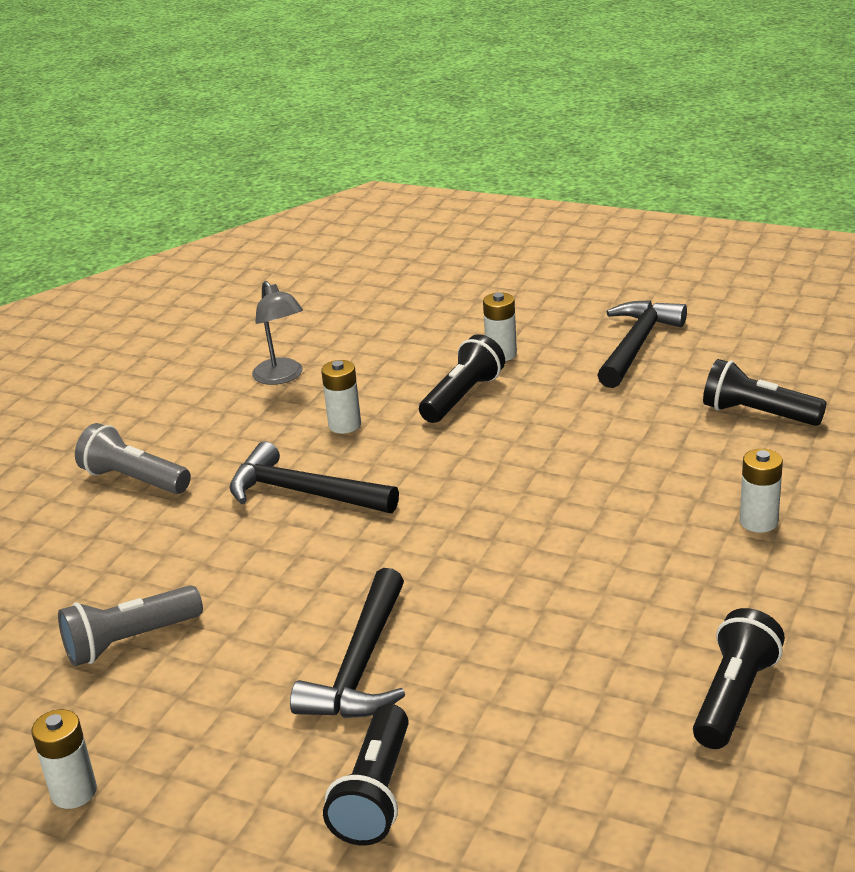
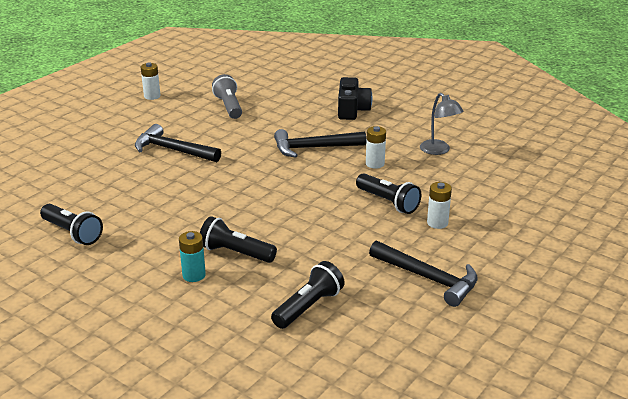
camera: 100 degrees right, 0 degrees up
(134, 479) = (352, 110): grey flashlight -> black camera
(282, 377) = (439, 150): grey lamp -> grey lamp turned 105 degrees counterclockwise
(303, 493) = (314, 148): black hammer -> black hammer turned 135 degrees counterclockwise
(375, 794) = (98, 146): black flashlight -> black flashlight (235, 253)
(758, 522) = (194, 275): white battery -> turquoise battery

